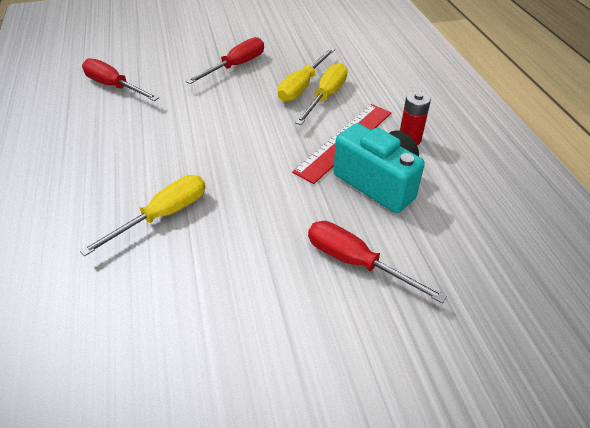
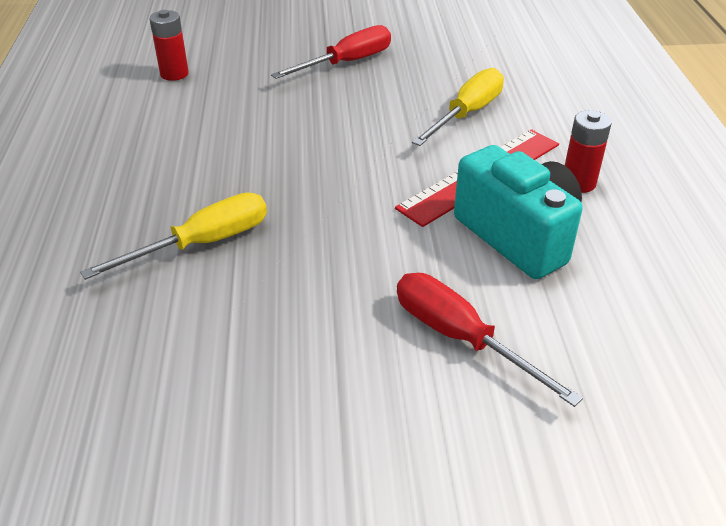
camera: 10 degrees right, 5 degrees down
(114, 86) = (174, 74): red screwdriver -> red battery
(302, 86) = (435, 97): yellow screwdriver -> none

